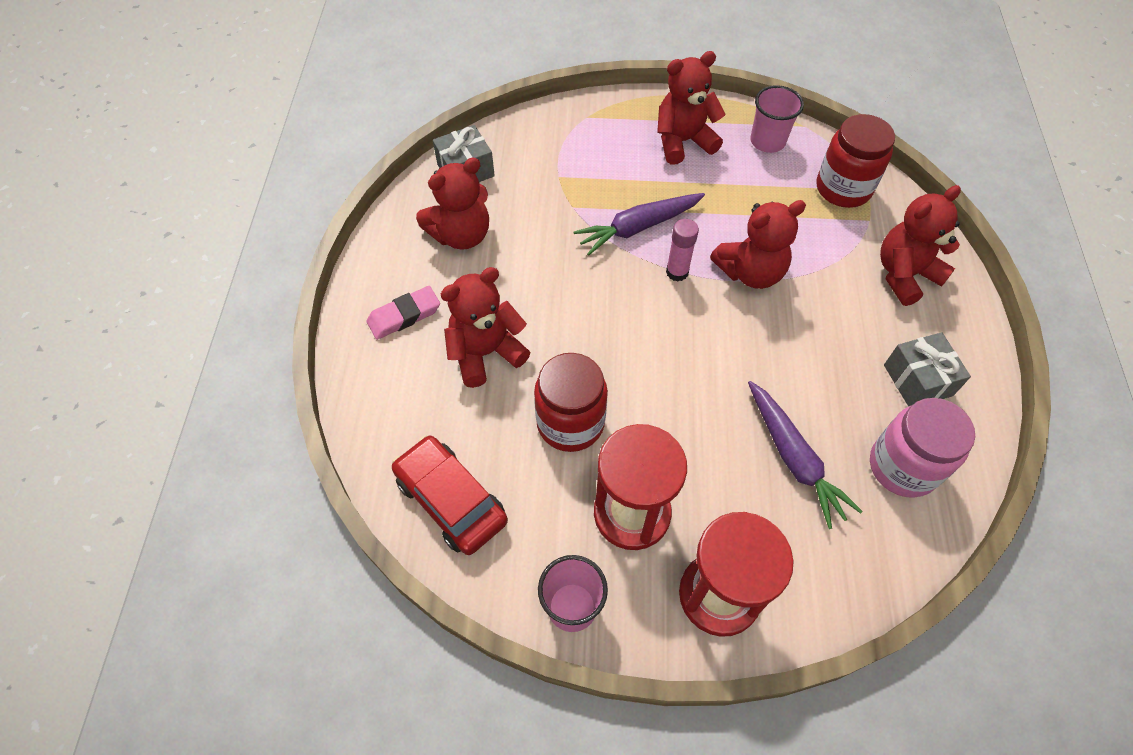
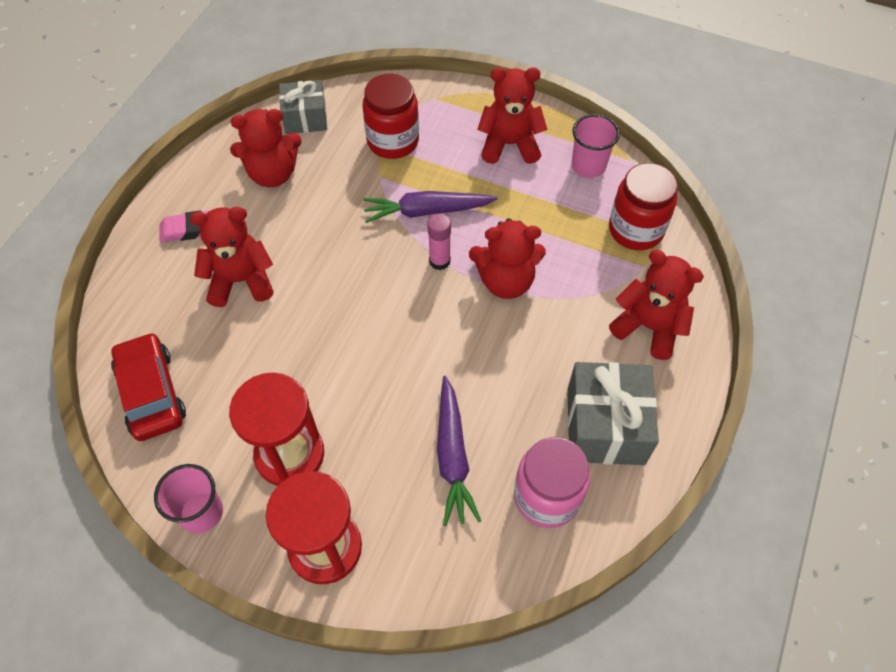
camera: 20 degrees right, 0 degrees up
(570, 423) = (279, 362): red jar -> red jar (393, 141)
(904, 275) = (648, 327): red teddy bear -> red teddy bear turned 45 degrees clockwise
(918, 380) = (605, 426): grey gift -> grey gift, size x1.56

